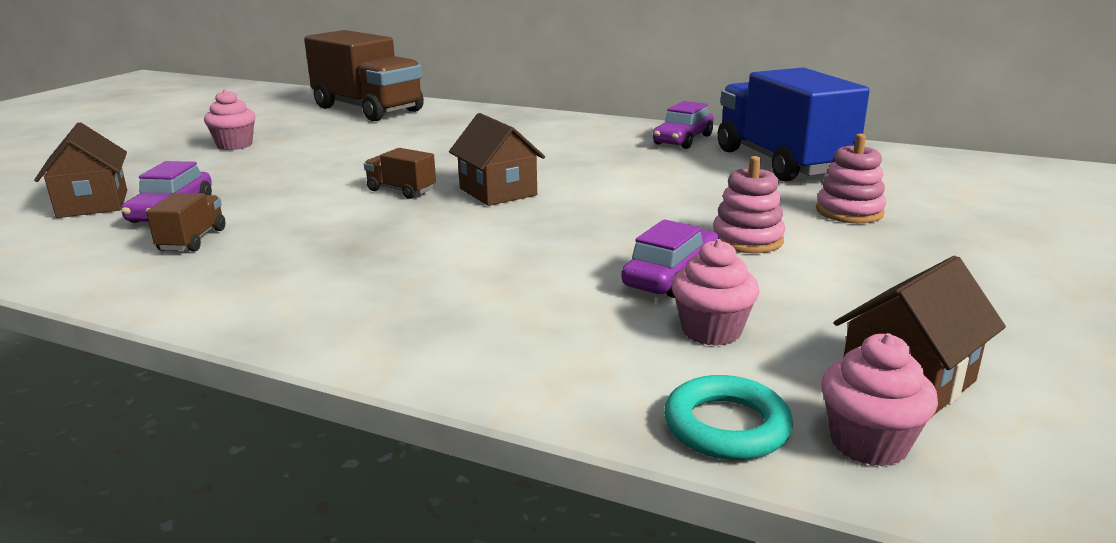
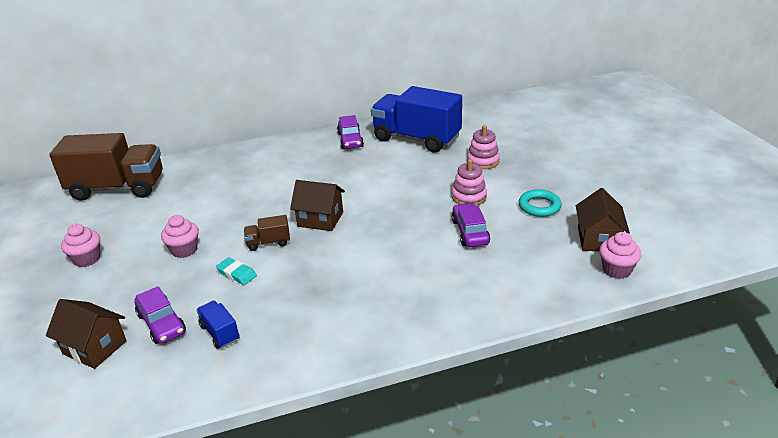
camera: 40 degrees left, 10 degrees up
(192, 240) = (220, 333): brown truck -> blue truck
(315, 202) = (237, 274): none -> turquoise eraser
(711, 331) = (520, 251): pink cupcake -> pink cupcake (184, 250)
(726, 426) = (576, 288): turquoise ring -> turquoise ring (539, 206)

